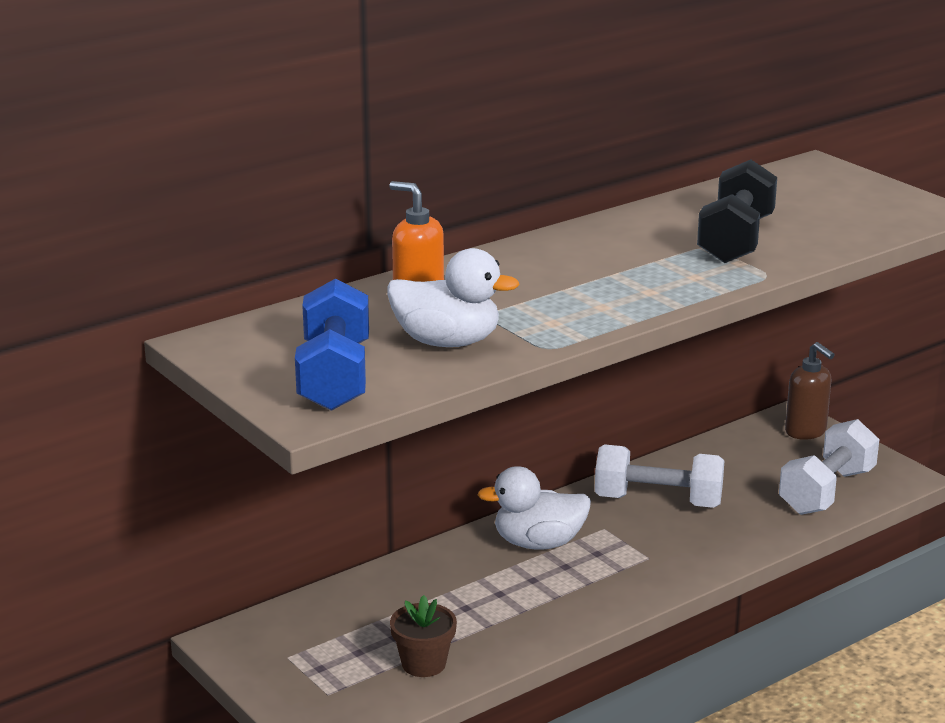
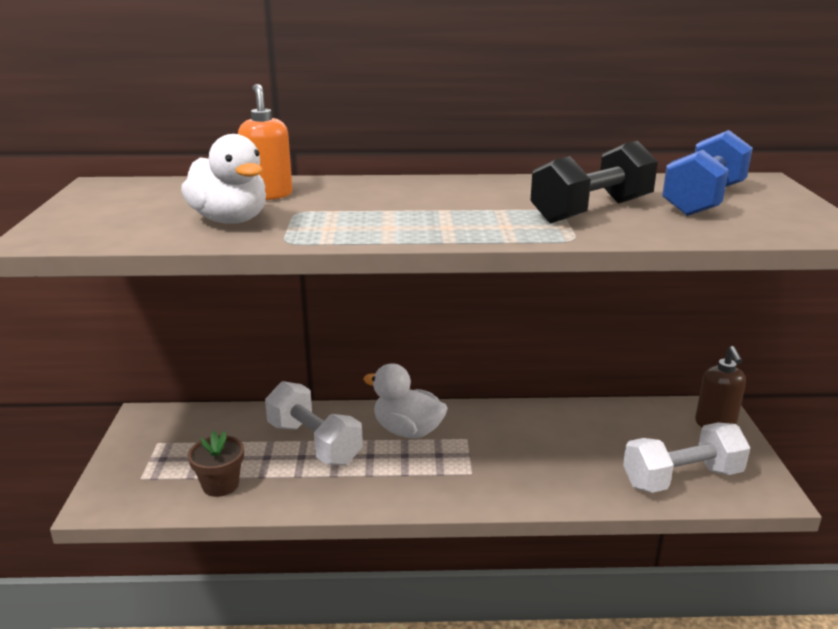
camera: 35 degrees right, 0 degrees up
(334, 377) = (113, 220): blue dumbbell -> blue dumbbell (703, 200)
(658, 501) = (531, 434): white dumbbell -> white dumbbell (314, 443)

